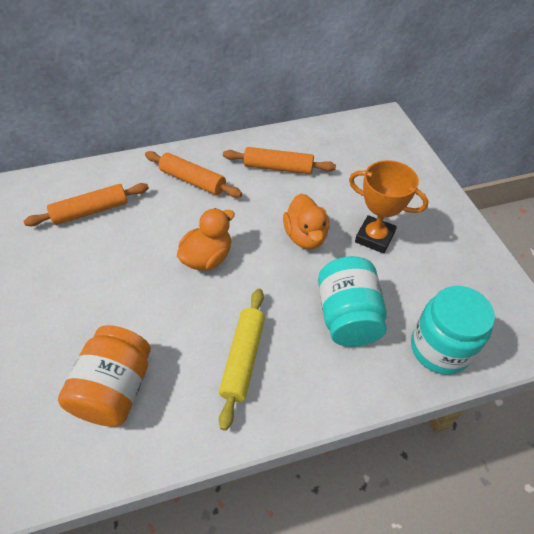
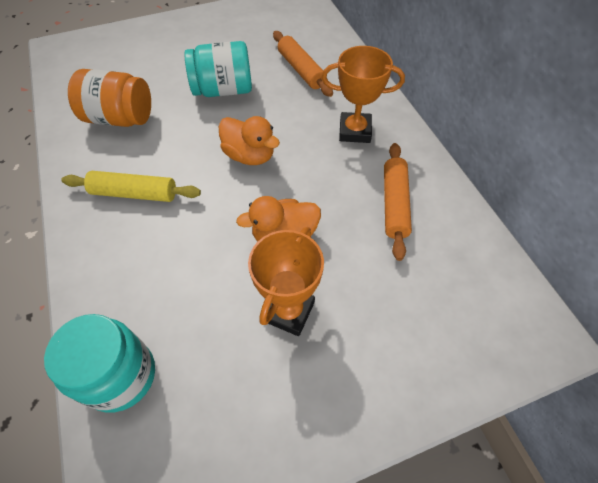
camera: 85 degrees right, 5 degrees up
(193, 181) = (355, 131): orange rolling pin -> orange trophy
(347, 316) = (172, 279): turquoise jar -> turquoise jar (223, 90)

